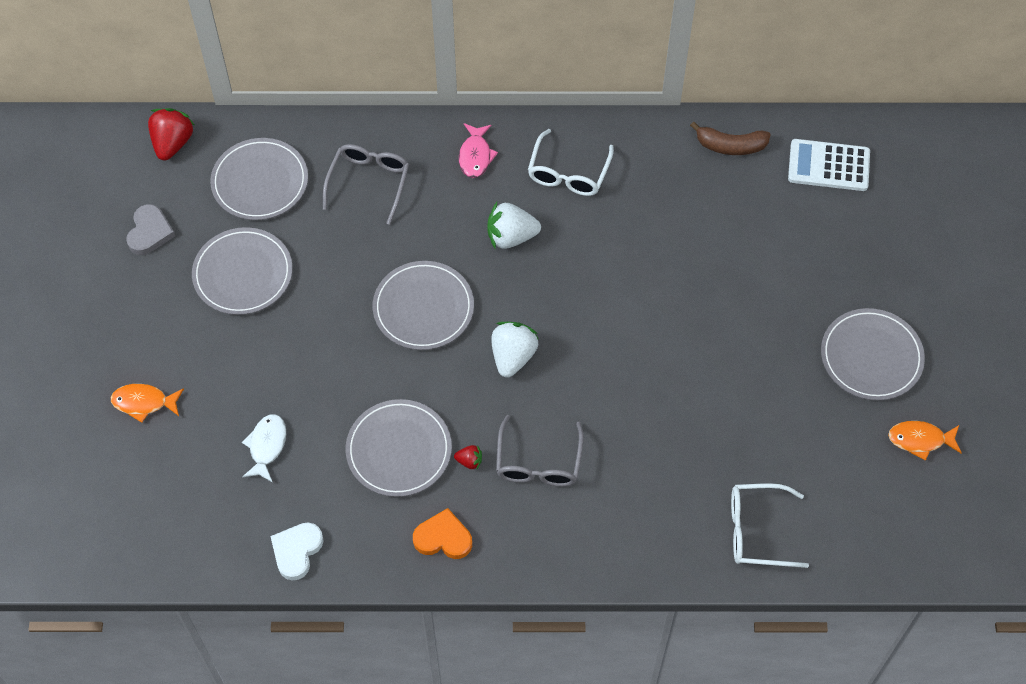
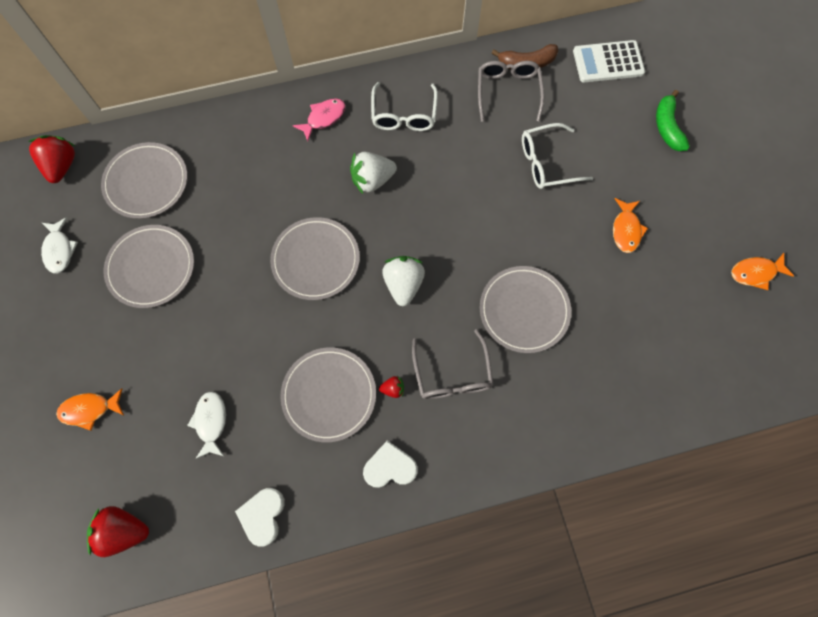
camera: 15 degrees left, 10 degrees up
(150, 232) = (59, 250): grey heart -> white fish
(151, 529) = (124, 531): none -> red strawberry
(369, 182) = (240, 161): grey glasses -> grey glasses (508, 91)
(443, 538) = (390, 467): orange heart -> white heart
(475, 156) = (323, 118): pink fish -> pink fish turned 120 degrees counterclockwise
(756, 531) = (652, 388): white glasses -> white glasses (546, 163)
(785, 358) = (626, 230): none -> orange fish
(871, 356) = (693, 211): grey plate -> grey plate (524, 310)
(874, 256) = (667, 127): none -> green banana

